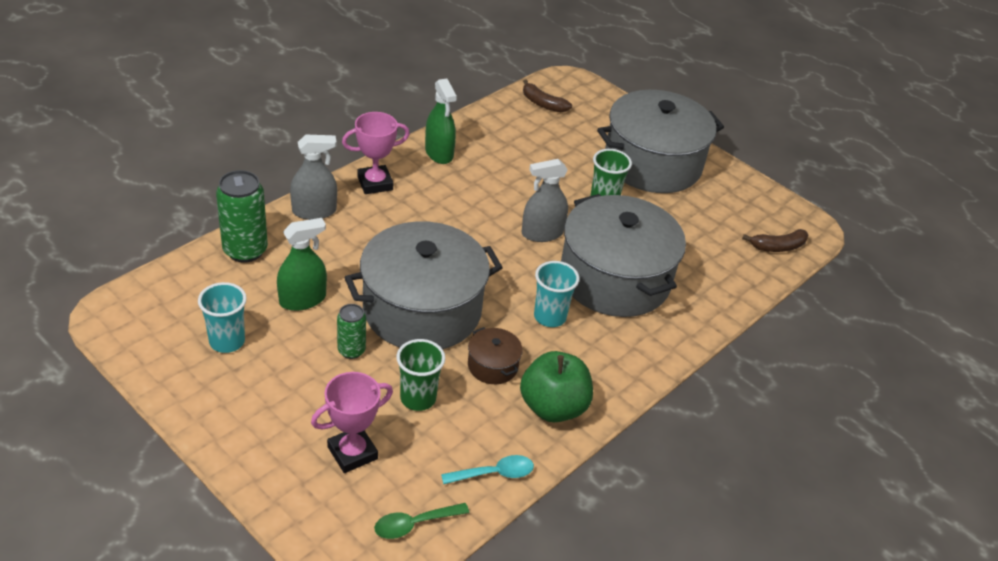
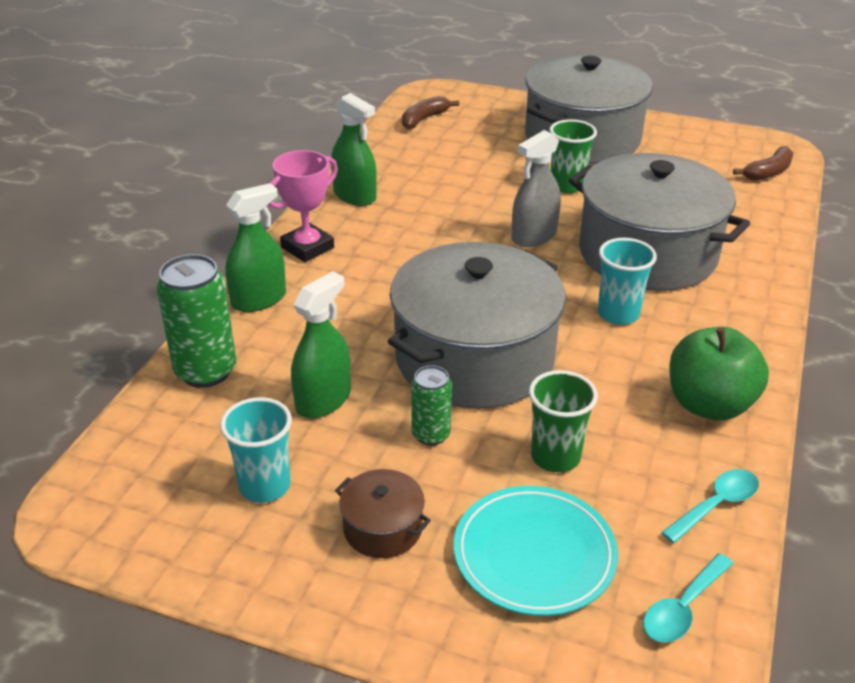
camera: 20 degrees left, 5 degrees down
(314, 211) = (259, 299): grey spray bottle -> green spray bottle
(352, 453) = (534, 554): pink trophy -> turquoise plate
(414, 524) = (683, 608): green spoon -> turquoise spoon
(493, 365) = (605, 387): brown pot -> brown pot (383, 528)
(543, 104) = (424, 119): brown banana -> brown banana turned 120 degrees clockwise

